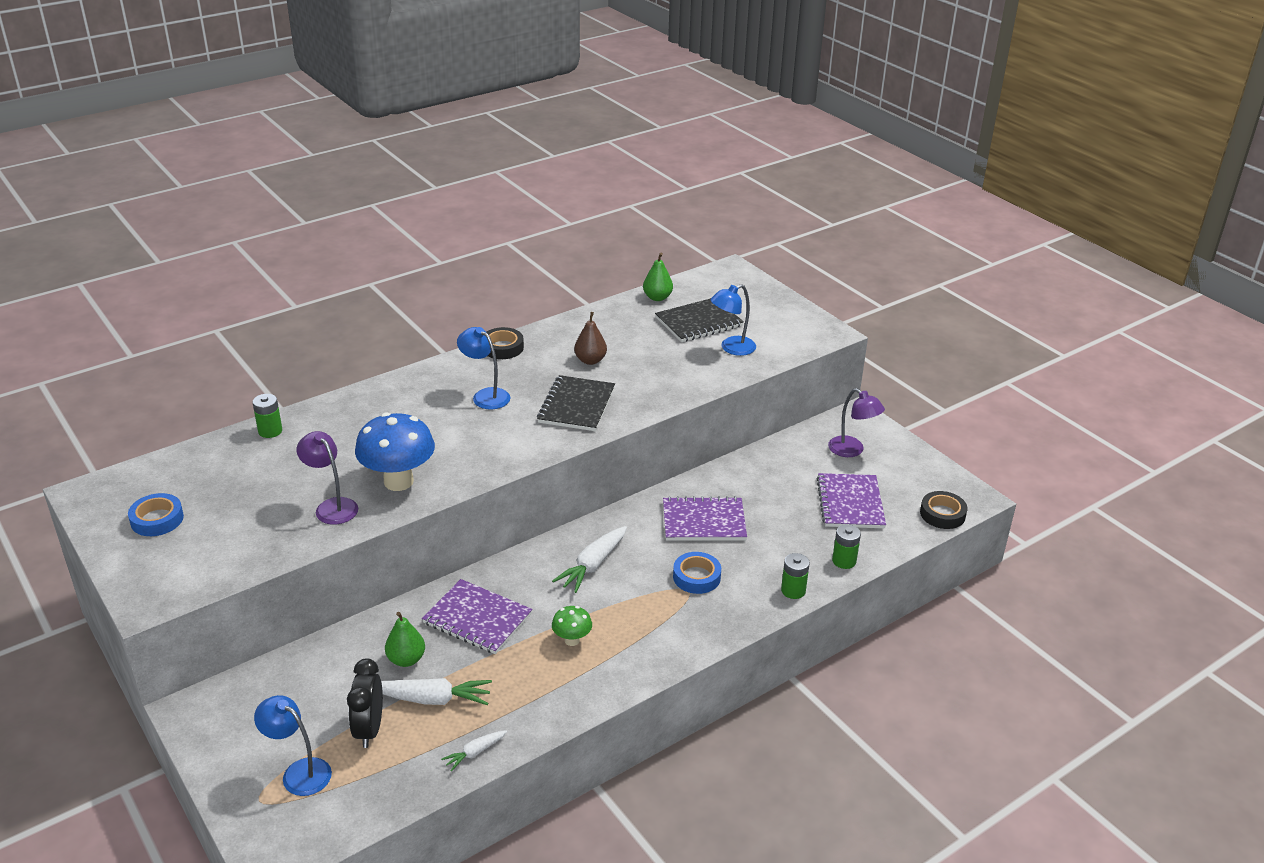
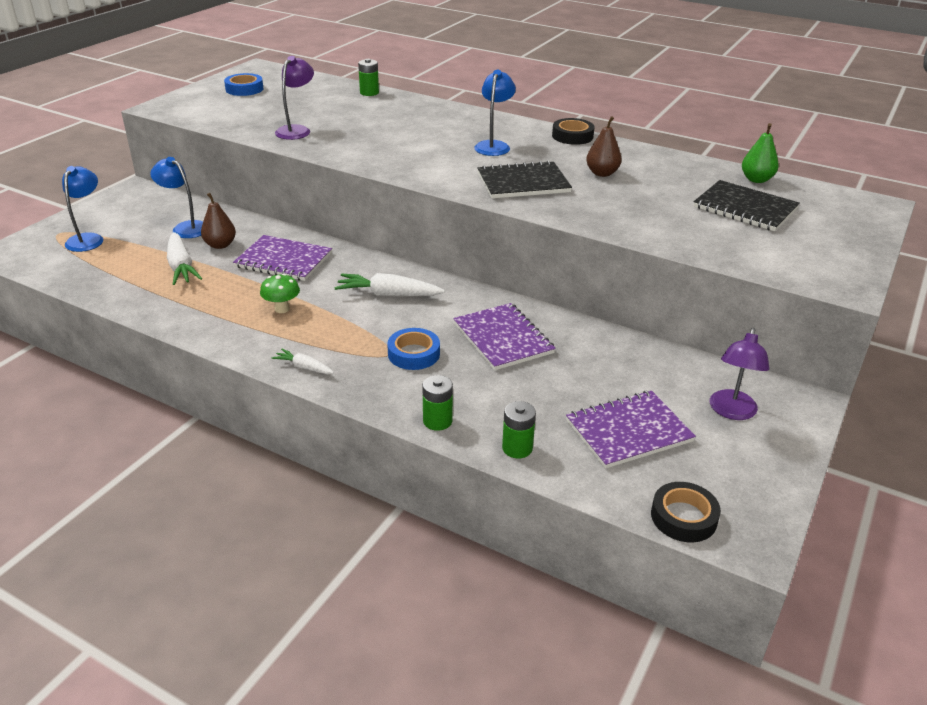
camera: 65 degrees right, 0 degrees up
(369, 729) = (139, 251): black clock -> none
(398, 481) = (346, 143): blue mushroom -> none
(406, 659) = (220, 245): green pear -> brown pear
(474, 753) = (127, 299): white carrot -> white carrot (304, 367)
(477, 619) = (283, 260): purple notebook -> purple notebook turned 75 degrees counterclockwise
(731, 348) = (722, 235): blue lamp -> blue lamp (185, 227)

